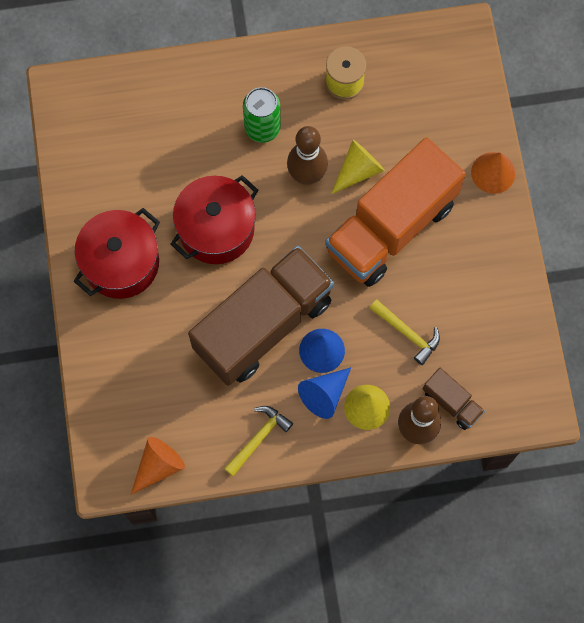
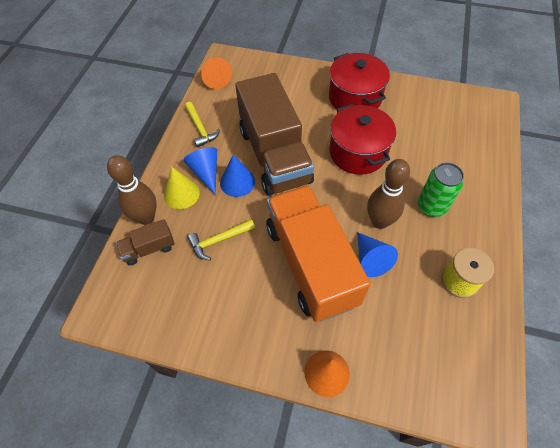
camera: 115 degrees right, 15 degrees down
(358, 171) = (370, 259): yellow cone -> blue cone

